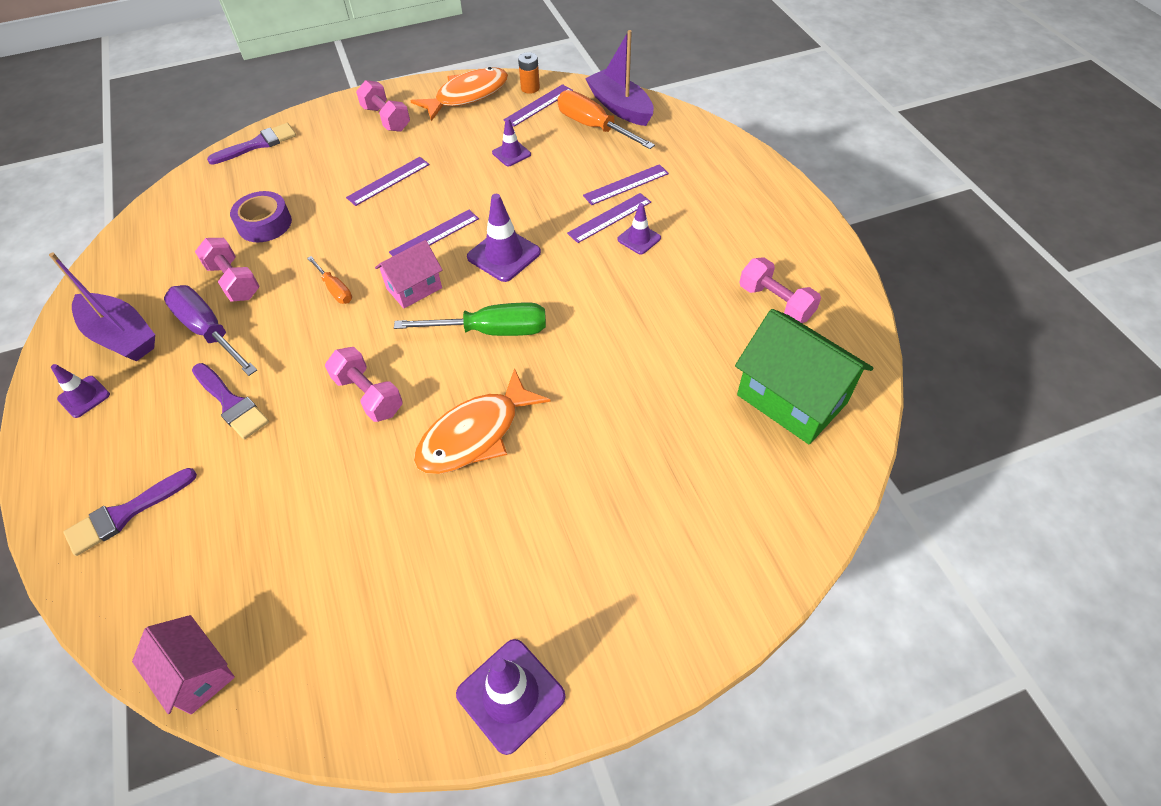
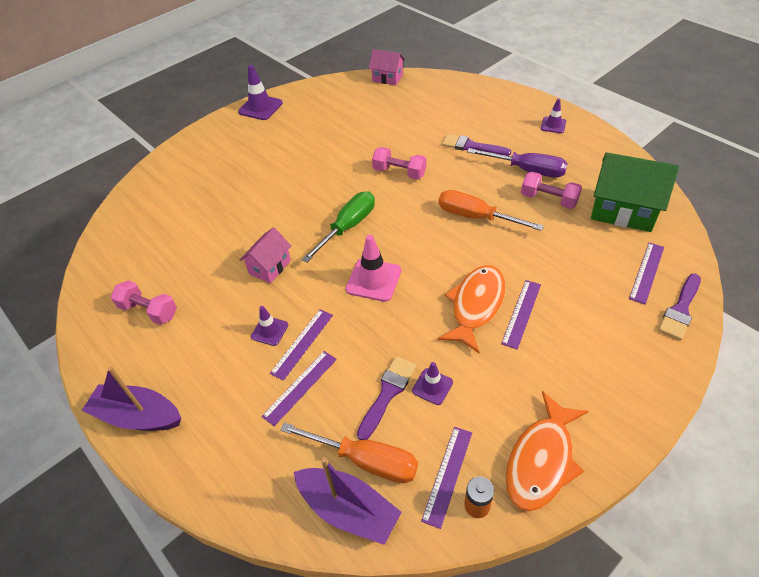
camera: 160 degrees right, 5 degrees down
(122, 336) = (574, 152): purple boat -> purple boat (138, 416)
(126, 514) = (471, 100): purple brush -> purple brush (387, 393)
(265, 224) = (578, 242): purple tape -> none
(335, 290) = (475, 216): orange screwdriver -> orange screwdriver, size x1.83
(386, 119) = (597, 387): pink dumbbell -> none
(414, 288) = (422, 235): pink house -> pink house (270, 267)
(434, 235) = (439, 277): purple ruler -> purple ruler (646, 272)
(475, 434) = (325, 175): orange fish -> orange fish (475, 305)
(493, 331) = (348, 226): green screwdriver -> green screwdriver turned 150 degrees clockwise
(504, 255) = (373, 280): purple traffic cone -> pink traffic cone
(791, 399) = (139, 249): green house -> green house (623, 211)

